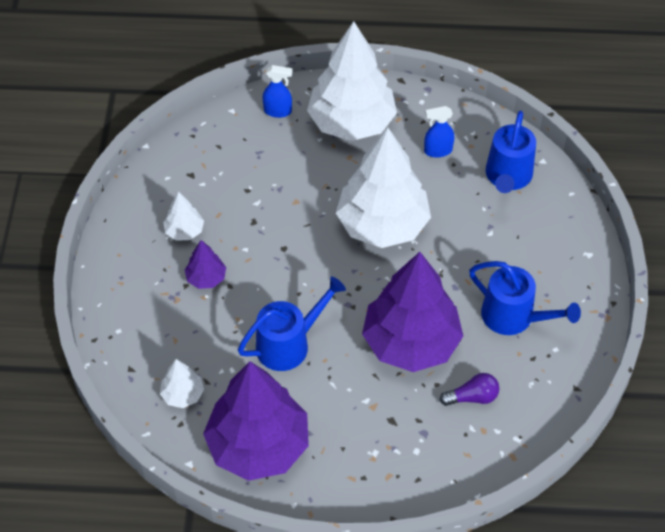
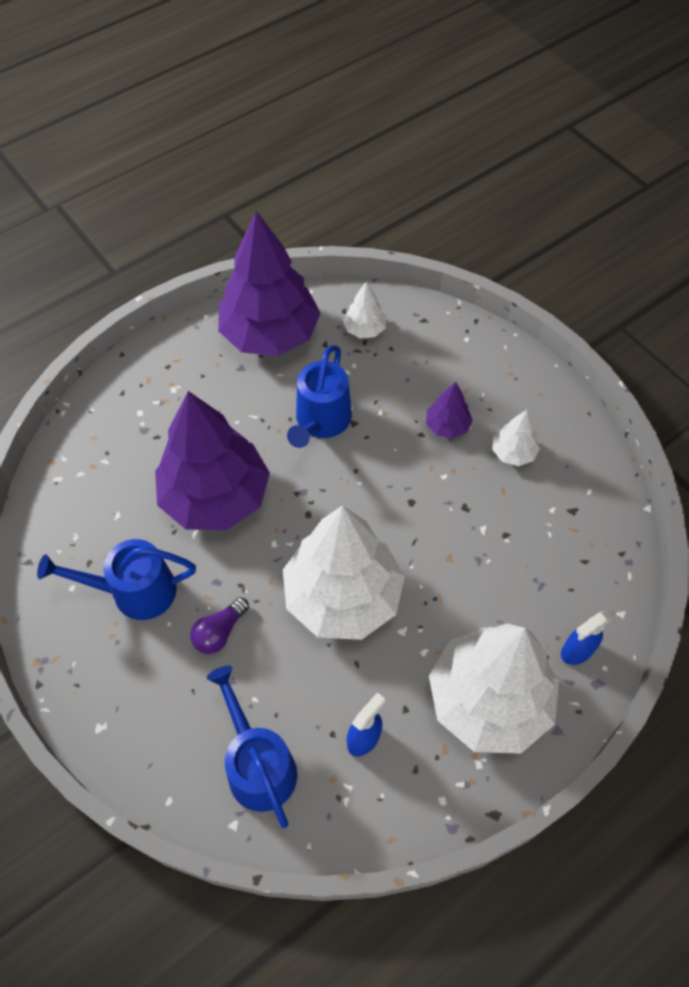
camera: 140 degrees right, 5 degrees up
(472, 397) = (122, 487): purple light bulb -> purple light bulb (219, 632)

